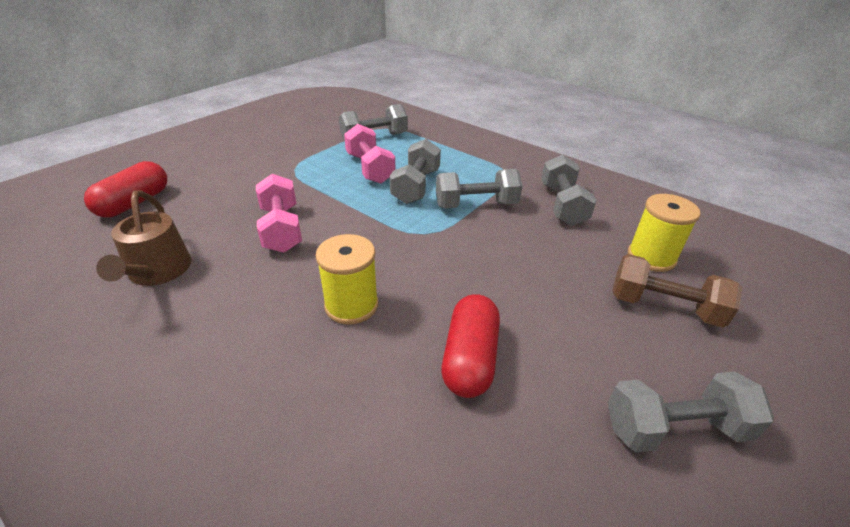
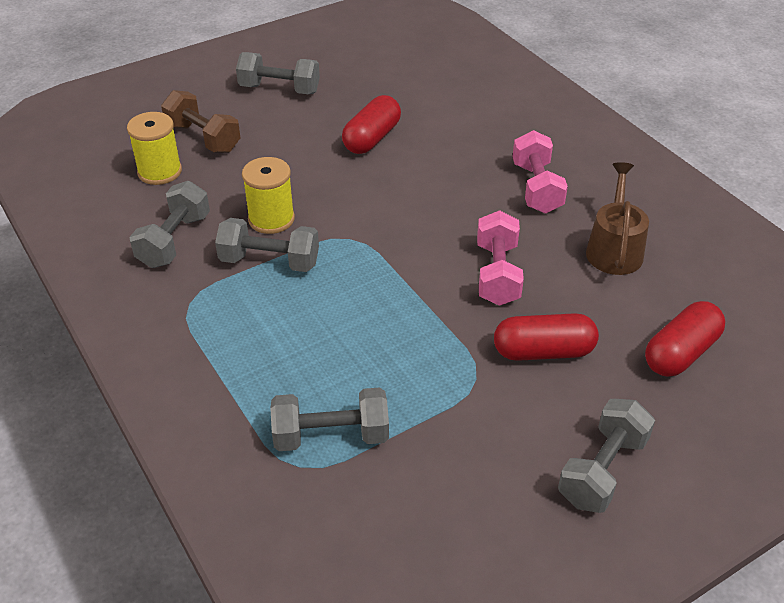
camera: 160 degrees left, 5 degrees up
(245, 188) = (543, 351): none -> red capsule
(351, 305) = (443, 186): yellow spool -> yellow spool (271, 219)
(370, 168) = (368, 355): pink dumbbell -> pink dumbbell (536, 188)
(416, 186) = (322, 306): grey dumbbell -> grey dumbbell (602, 470)

